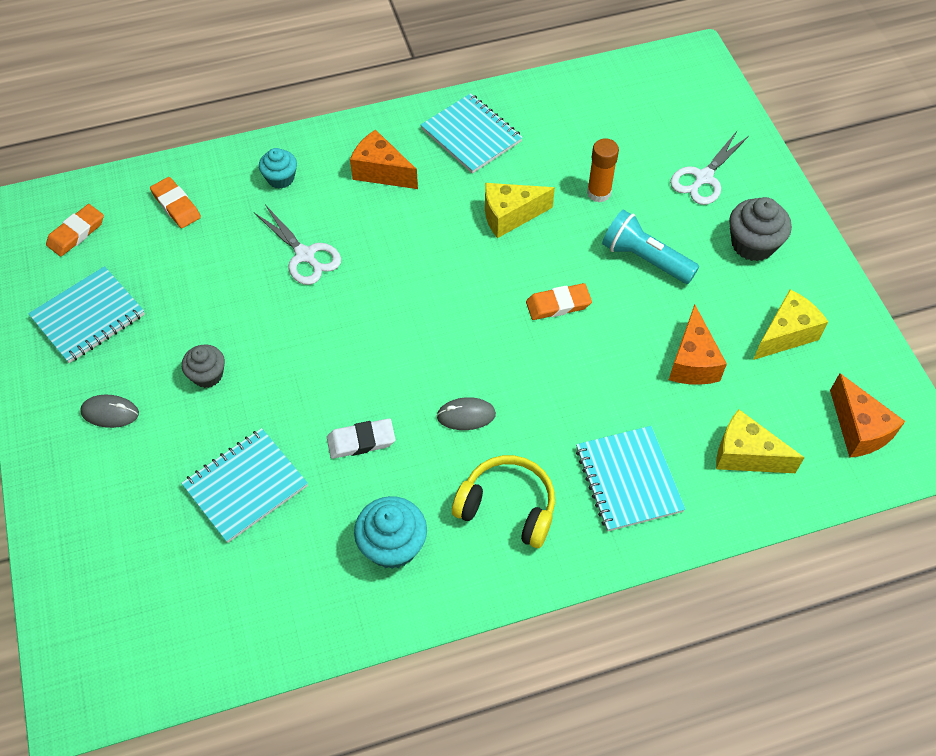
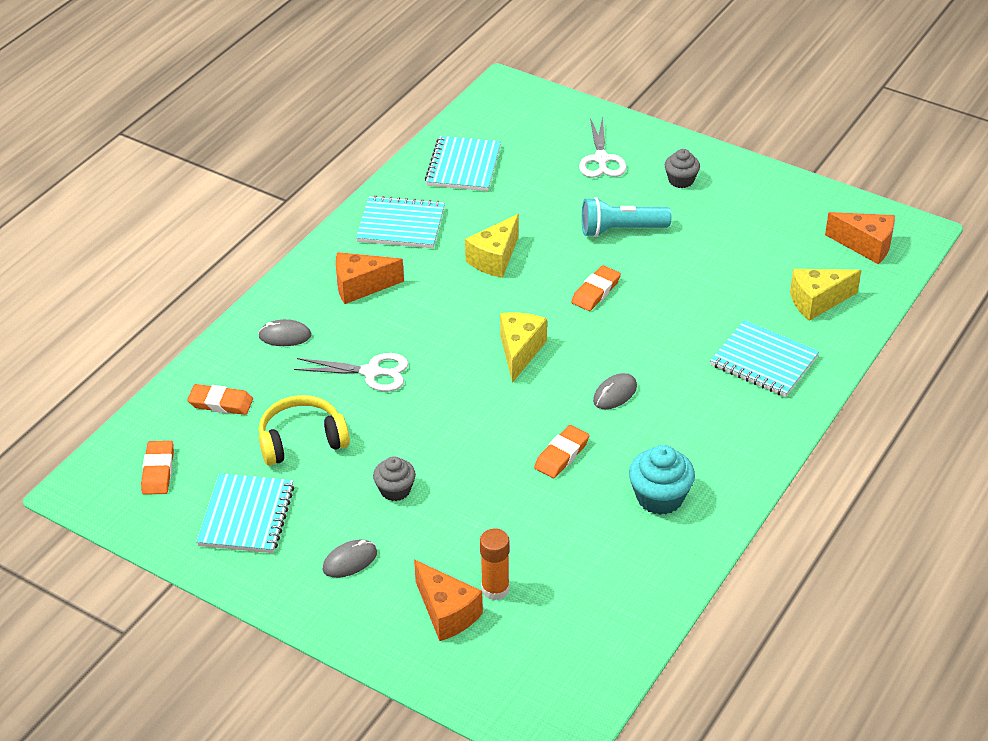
camera: 40 degrees left, 15 degrees down
(245, 486) = (514, 534): turquoise notebook -> turquoise notebook (463, 166)
(280, 178) = (285, 336): turquoise cupcake -> grey mouse
(361, 441) = (561, 455): white eraser -> orange eraser
(507, 507) = (707, 426): yellow headphones -> yellow headphones (302, 440)
(599, 193) = (540, 209): orange glue stick -> orange glue stick (495, 589)
(692, 362) = (724, 271): orange cheese -> orange cheese (447, 613)
(753, 244) = (681, 180): grey cupcake -> grey cupcake, size x0.65
(785, 334) = (762, 220): yellow cheese -> yellow cheese (520, 351)

